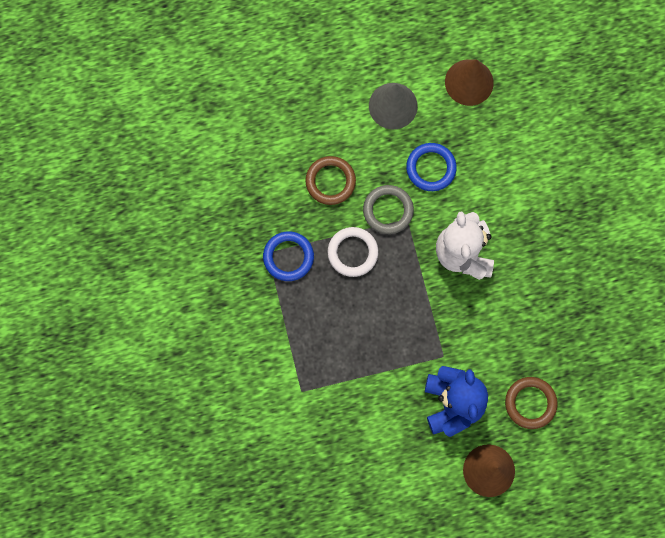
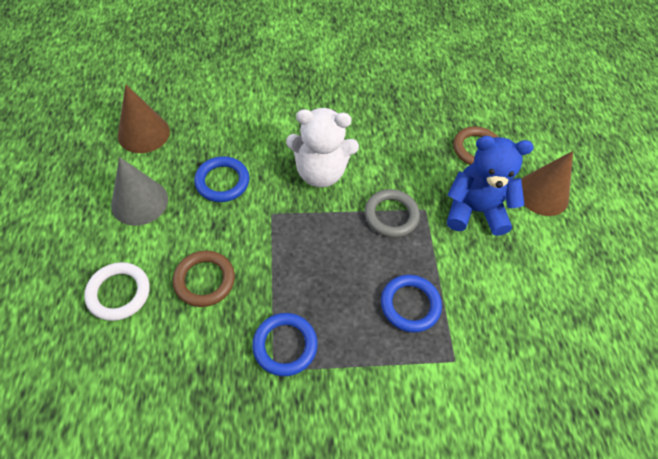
camera: 85 degrees left, 20 degrees down
(342, 351) = (410, 305): none -> blue ring
(352, 252) = (296, 273): white ring -> white ring (119, 293)
(388, 210) = (257, 229): grey ring -> grey ring (391, 215)

